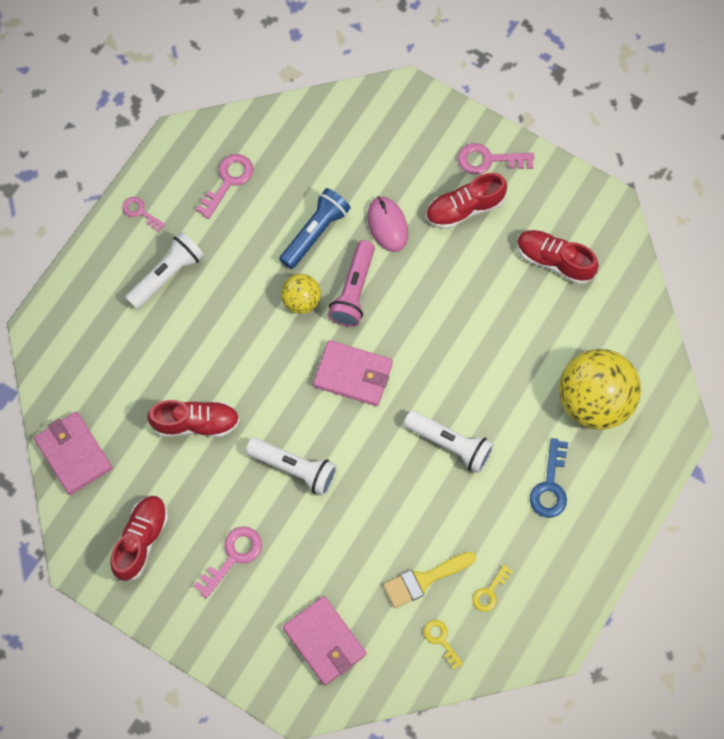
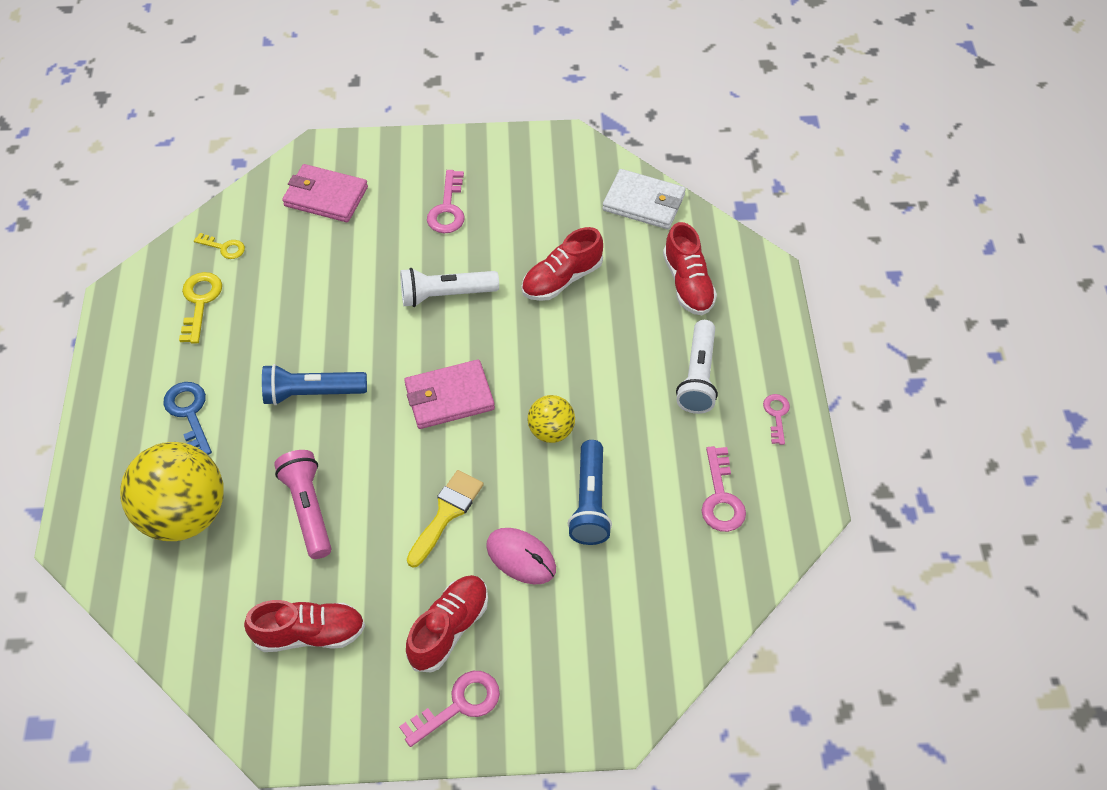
camera: 145 degrees right, 15 degrees down
(74, 454) = (644, 202): pink wallet -> white wallet
(140, 212) = (776, 415): pink key -> pink key turned 90 degrees counterclockwise
(141, 540) = (533, 179): red shoe -> red shoe (688, 284)
(353, 290) = (506, 471): pink flashlight -> pink flashlight (308, 509)
(424, 579) = (267, 280): yellow brush -> yellow brush (446, 513)
(450, 444) = (312, 393): white flashlight -> blue flashlight
(489, 592) = (200, 302): yellow key -> yellow key, size x1.58

